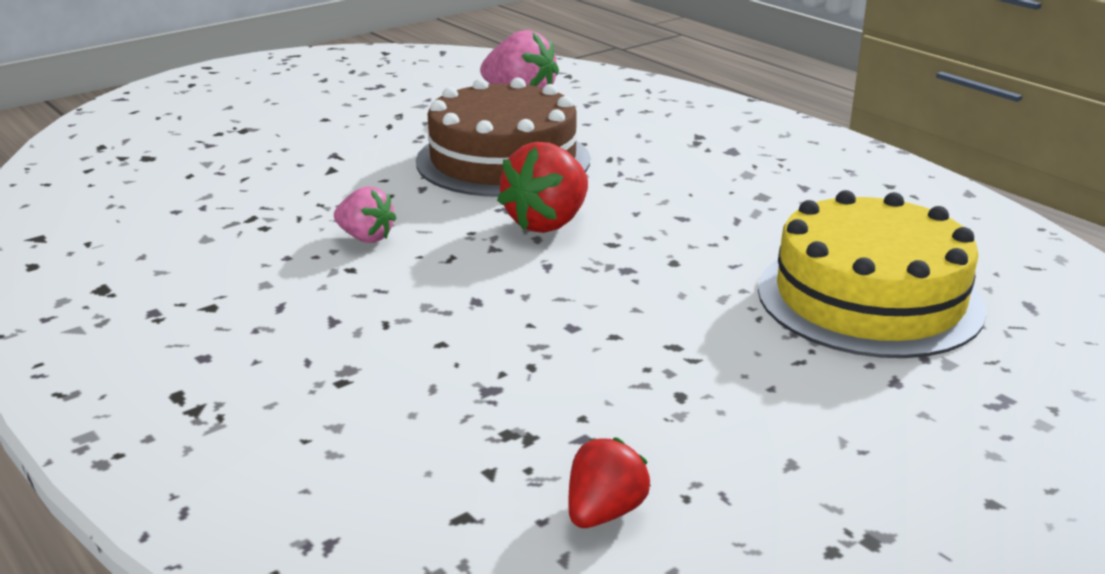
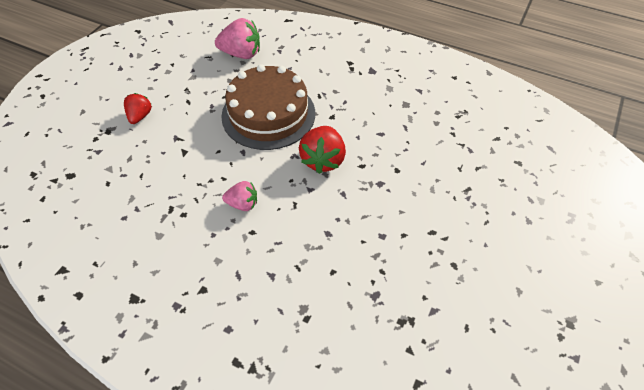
camera: 25 degrees left, 25 degrees up
(604, 512) = (469, 354): red strawberry -> red strawberry (140, 116)
(869, 298) = (490, 167): yellow cake -> none

